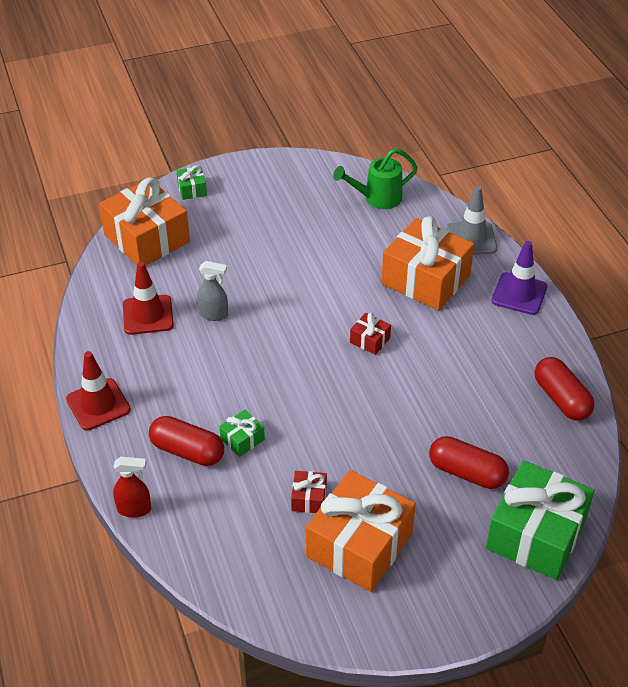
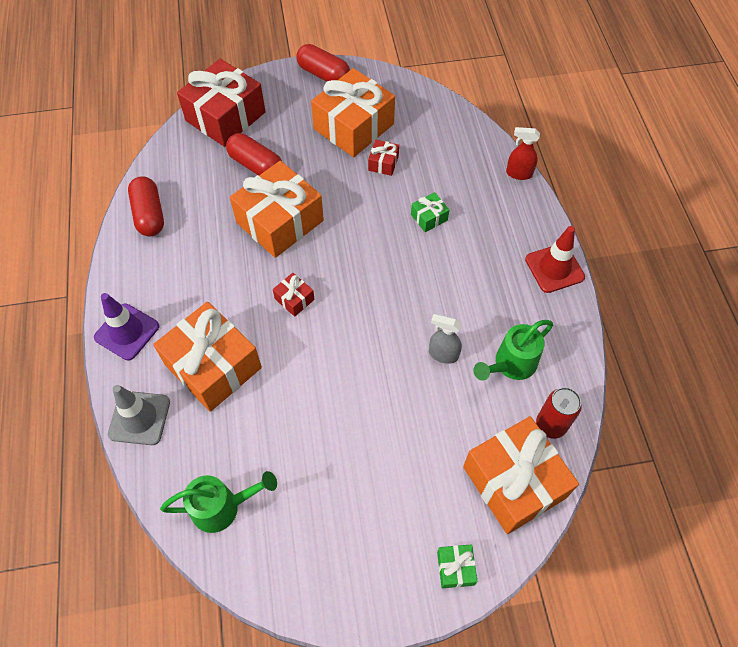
camera: 170 degrees left, 15 degrees up
(113, 277) = (550, 425): none -> red can
(148, 315) = (511, 364): red traffic cone -> green watering can
(187, 451) = (476, 214): red capsule -> red capsule (323, 74)
(412, 411) = (280, 221): none -> orange gift
(536, 534) = (225, 116): green gift -> red gift

